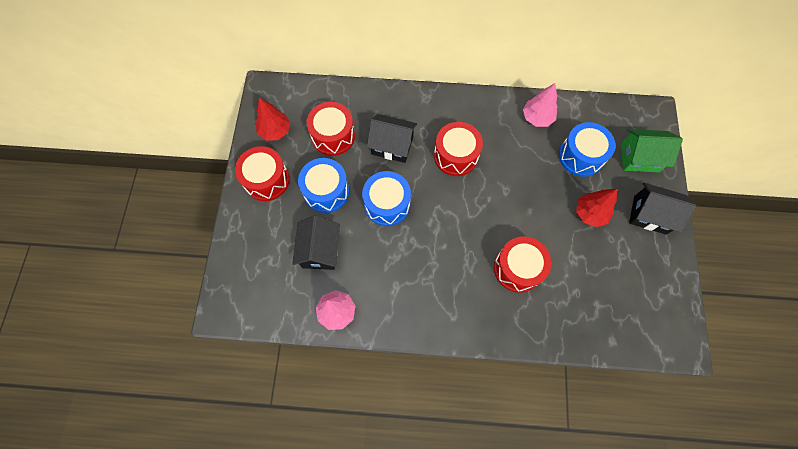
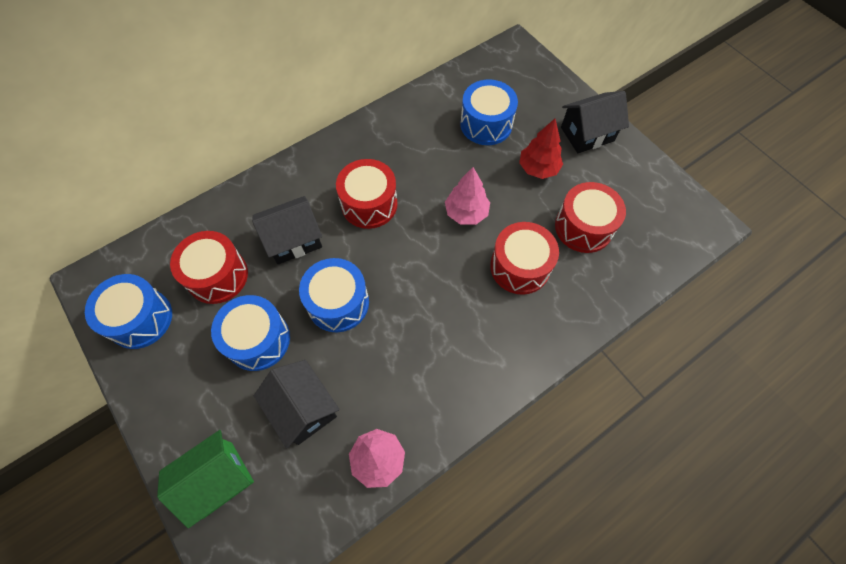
camera: 40 degrees left, 5 degrees down
(267, 180) = (174, 380): red drum -> red drum (583, 227)
(275, 131) = (140, 319): red tree -> blue drum
(537, 118) = (417, 116): pink tree -> pink tree (466, 213)
(639, 158) = (536, 92): green house -> green house (217, 479)

